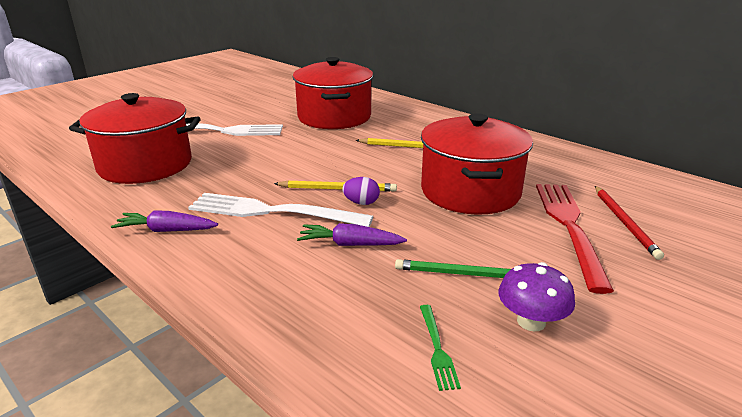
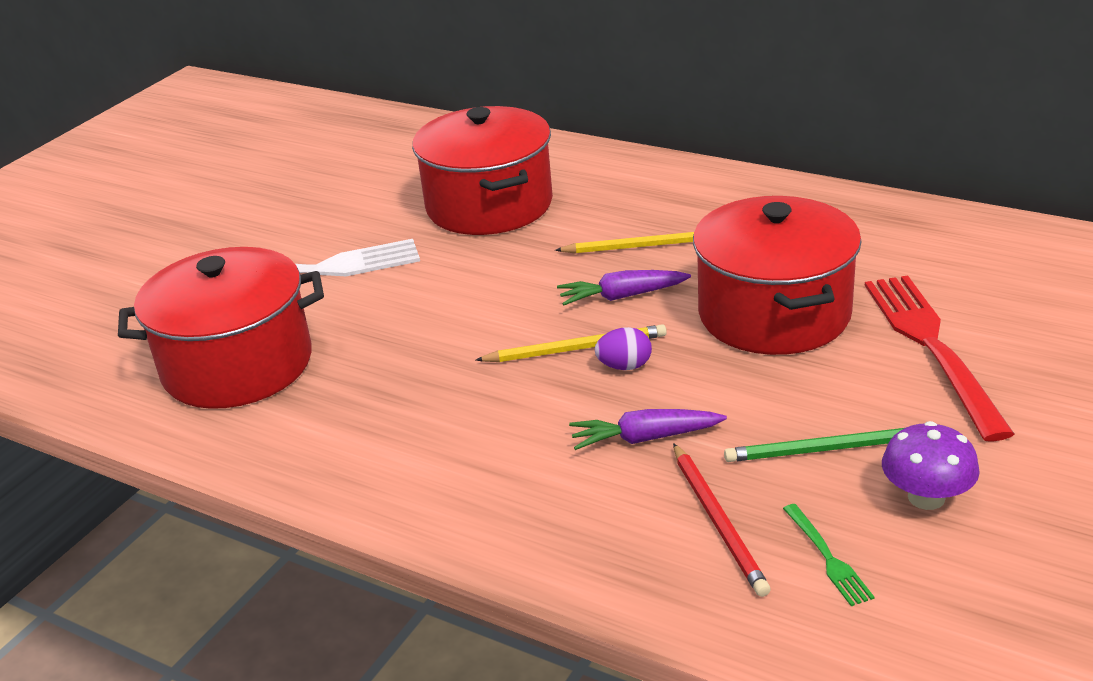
camera: 10 degrees left, 5 degrees up
(167, 230) = (364, 472): purple carrot -> purple carrot (622, 296)
(271, 211) = (499, 409): white fork -> none
(624, 223) = (1003, 325): red pencil -> red pencil (718, 521)

